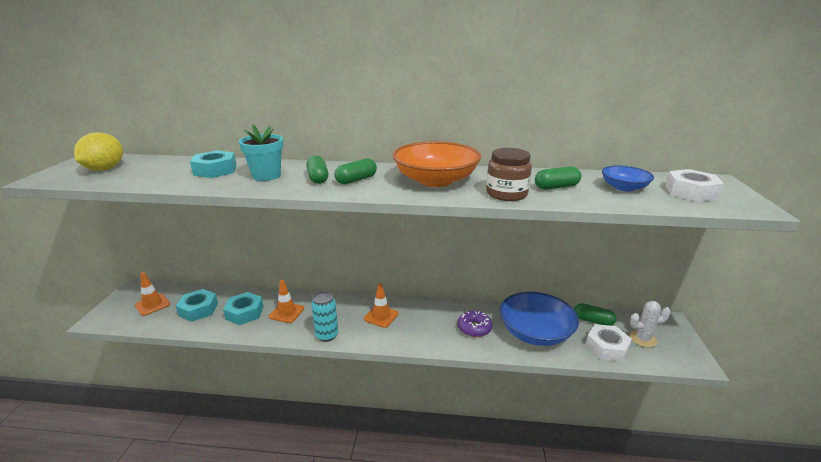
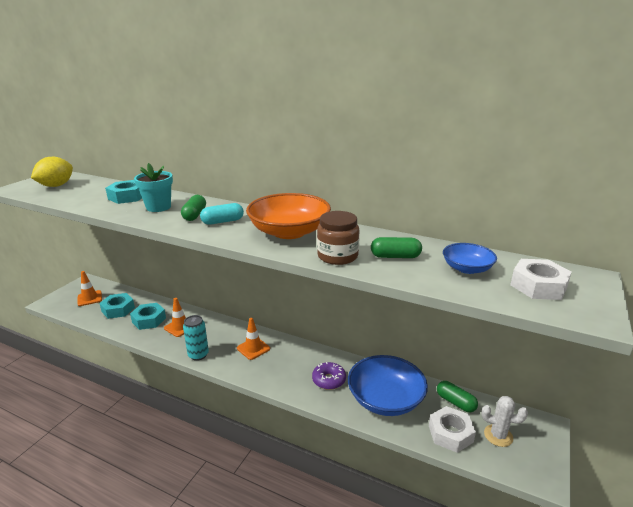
camera: 20 degrees right, 0 degrees up
(356, 180) = (223, 221): green capsule -> turquoise capsule

